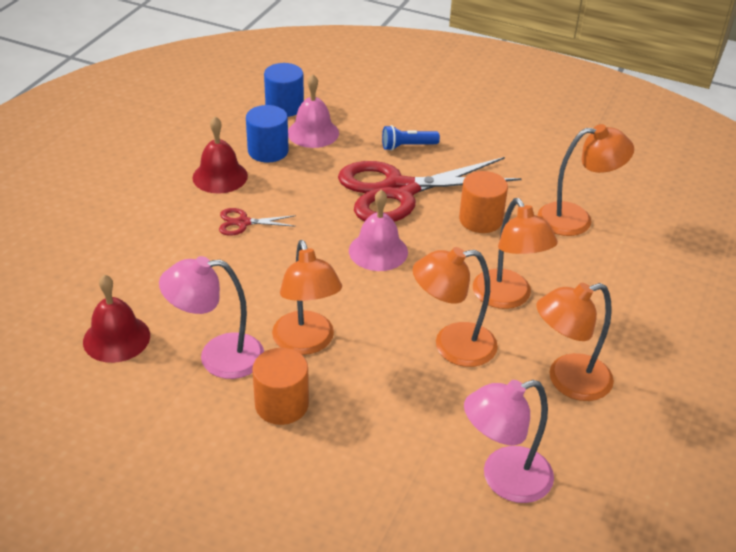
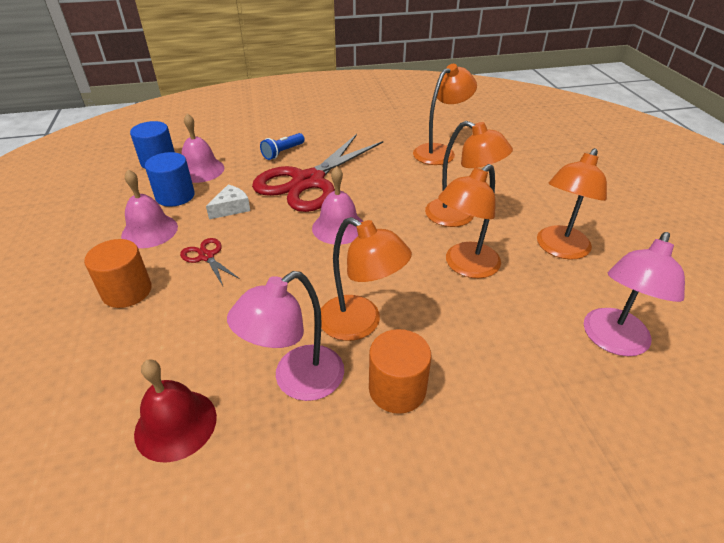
camera: 35 degrees left, 0 degrees up
(220, 176) = (149, 231): red bell -> pink bell
(243, 223) = (206, 256): red scissors -> red scissors turned 90 degrees clockwise
(304, 186) = (231, 208): none -> white cheese
(480, 220) = (384, 176): orange cylinder -> orange cylinder (127, 291)

